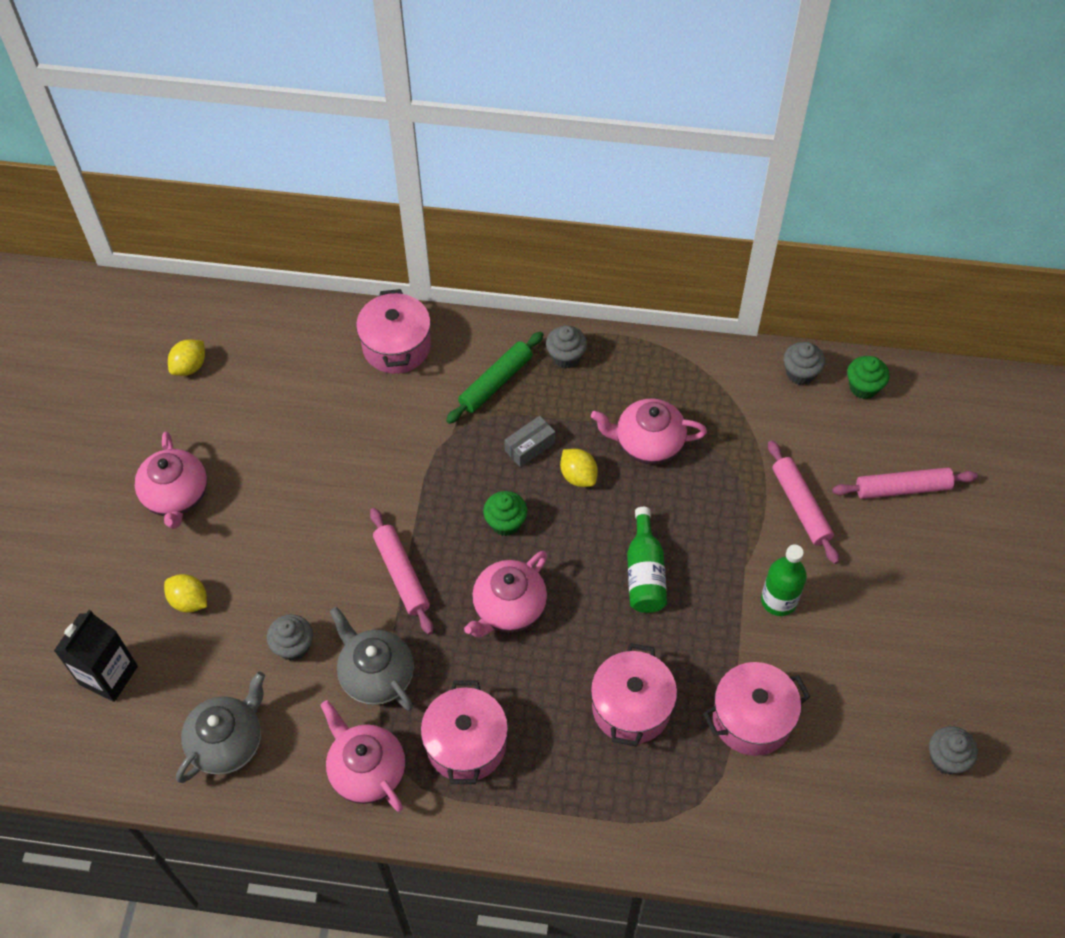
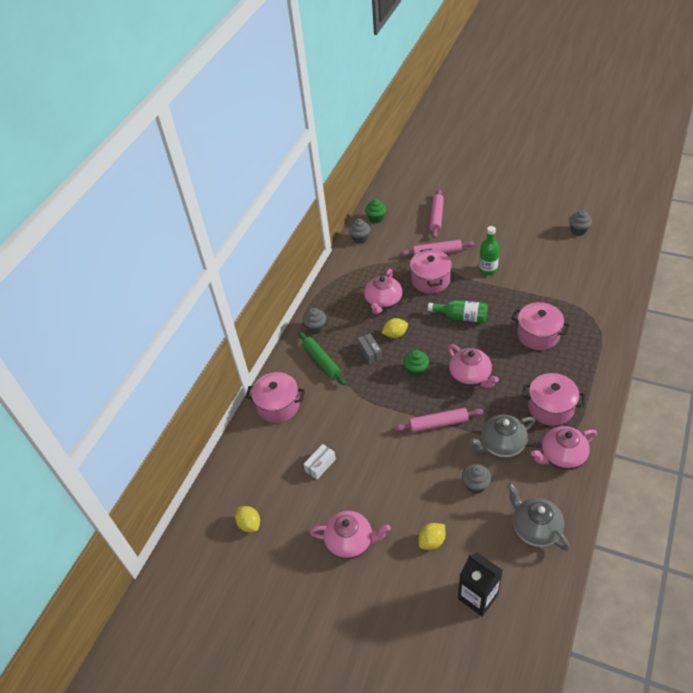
camera: 70 degrees left, 10 degrees down
(298, 428) = (320, 465): none -> white box
(752, 718) = (550, 291): pink pot -> pink pot (430, 280)

